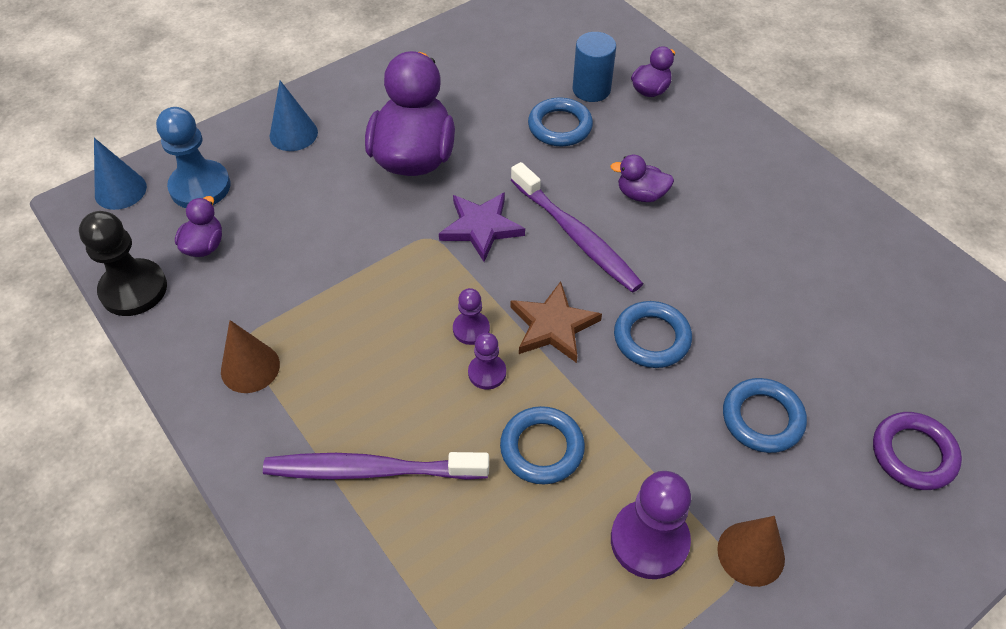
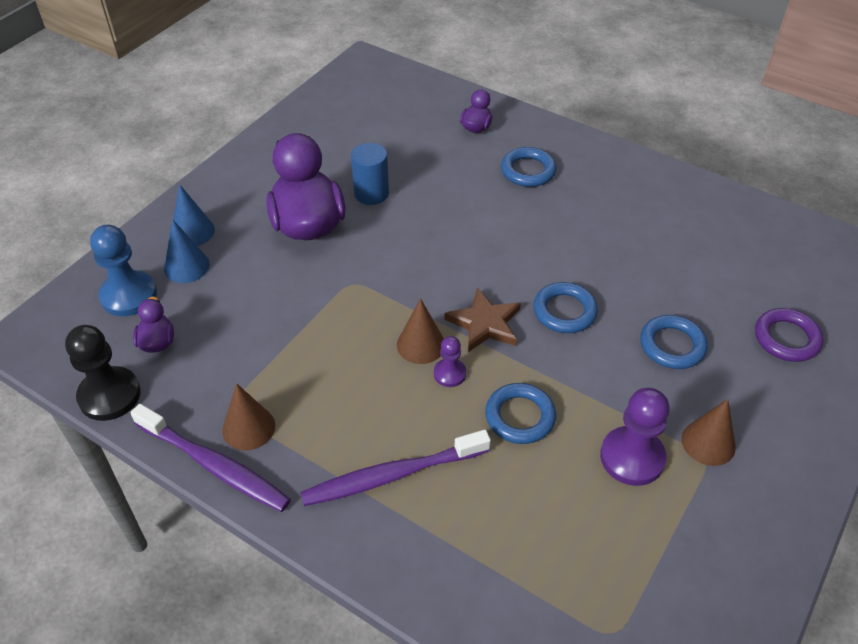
camera: 20 degrees left, 5 degrees down
(120, 190) = (54, 317): blue cone -> blue cone (186, 266)
(471, 329) = (421, 344): purple pawn -> brown cone
(481, 227) = (391, 265): purple star -> none
(560, 126) = (417, 172): blue ring -> blue ring (528, 171)
(576, 236) = (470, 251): purple toothbrush -> purple toothbrush (214, 465)
(591, 89) = (429, 137): blue cylinder -> blue cylinder (371, 193)
(641, 194) = (506, 208): purple duck -> none

